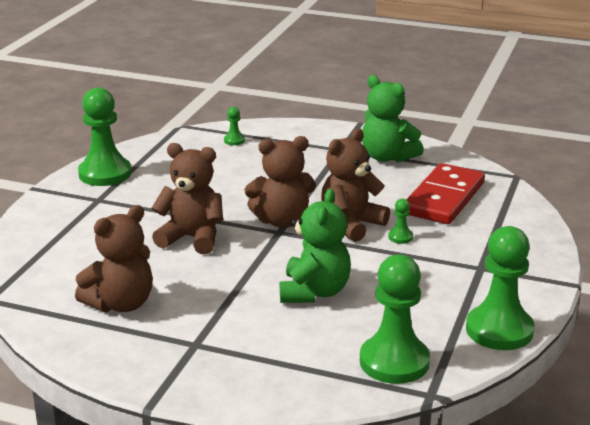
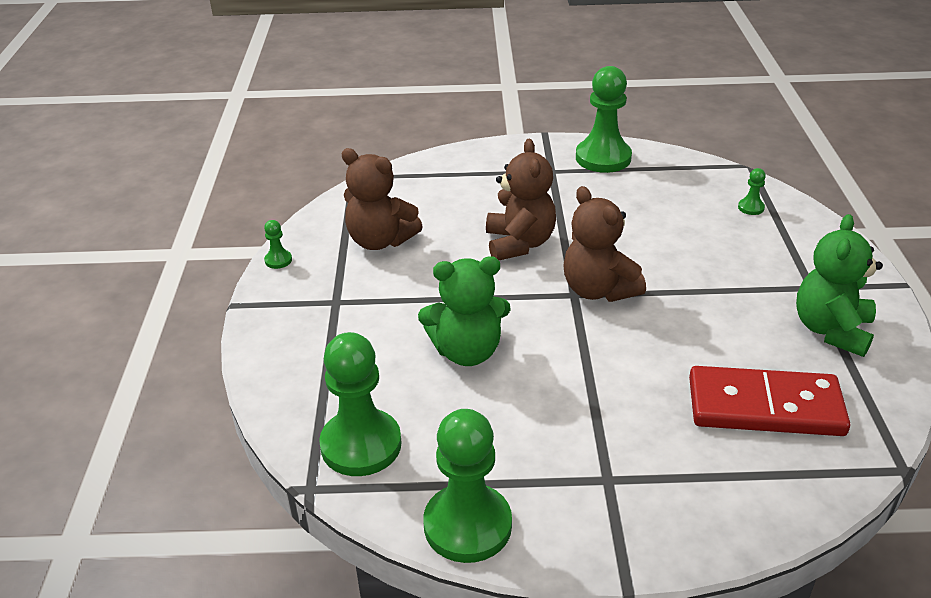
camera: 70 degrees right, 10 degrees up
(351, 224) = (630, 342): brown teddy bear -> none
(400, 237) = (631, 389): green pawn -> green pawn (278, 260)

